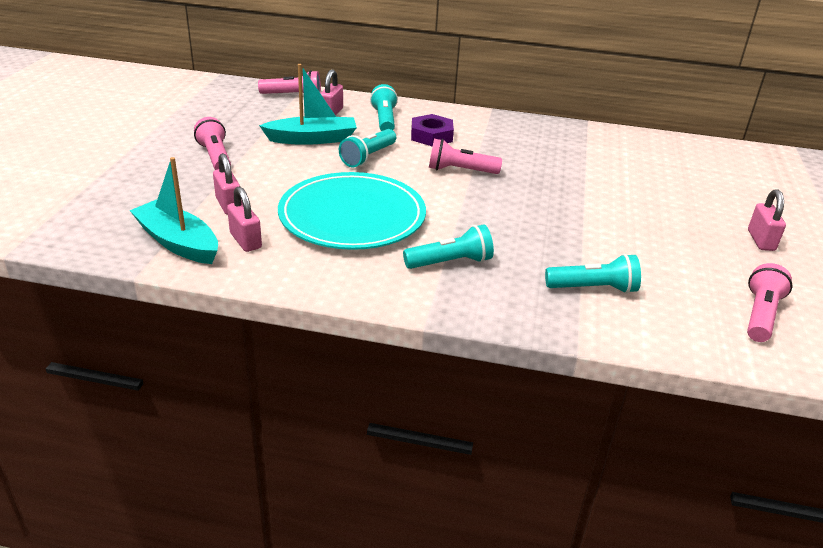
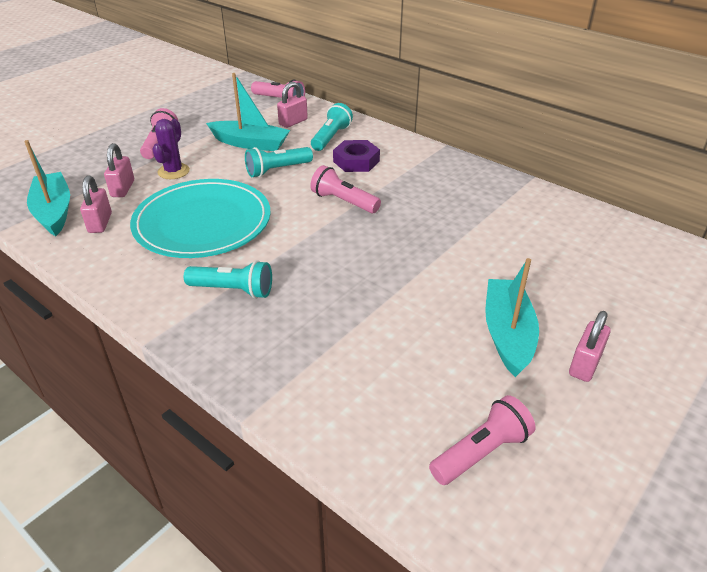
camera: 30 degrees right, 5 degrees up
(264, 179) = (173, 171): none -> purple cactus
(593, 288) = (333, 359): turquoise flashlight -> none
(692, 235) = (507, 334): none -> turquoise boat

